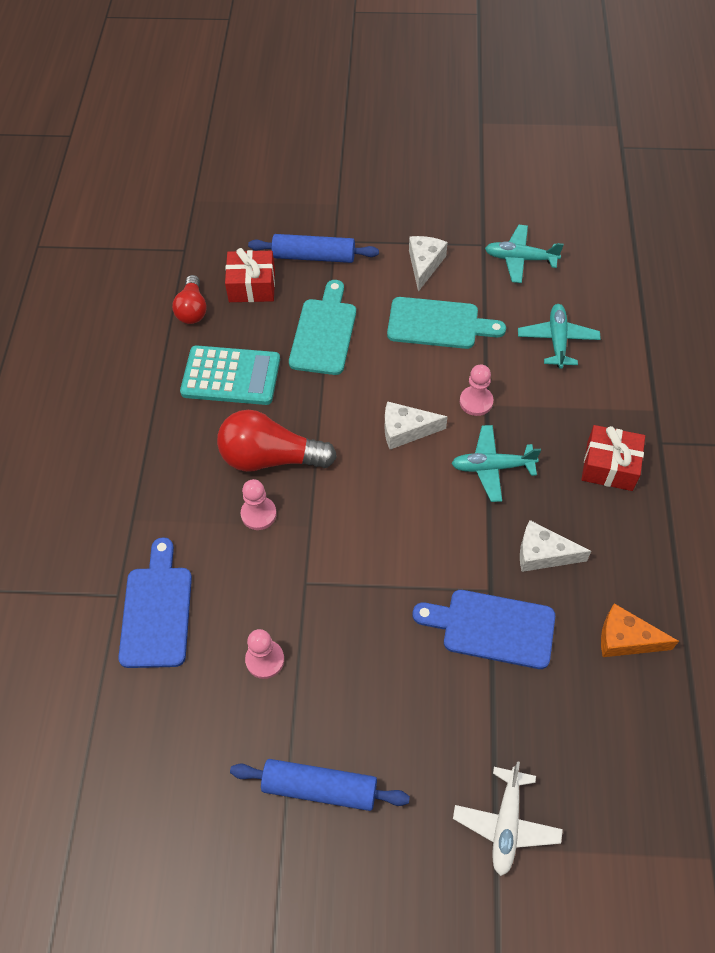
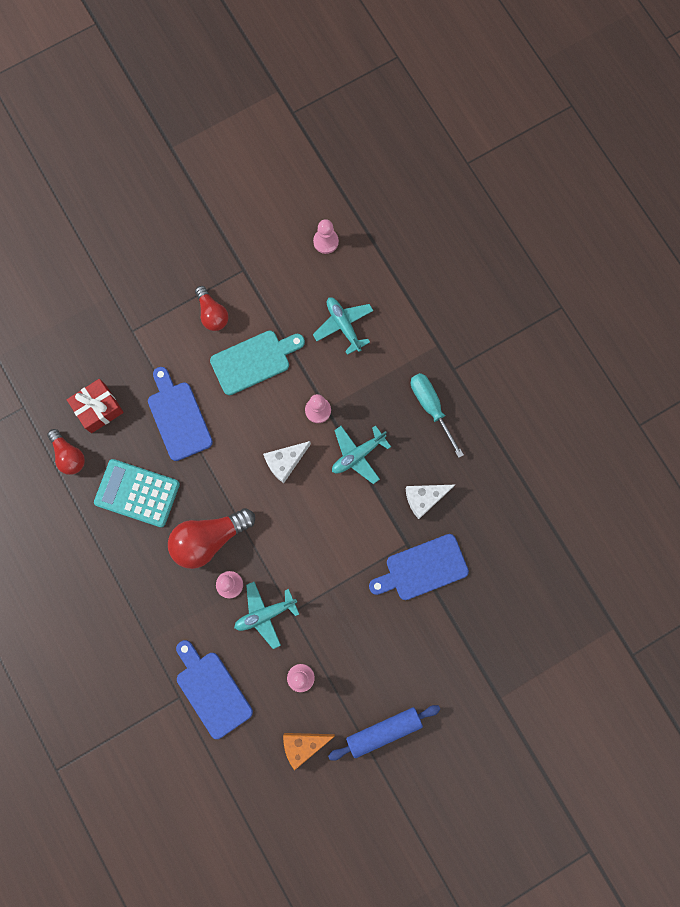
camera: 35 degrees left, 20 degrees up
(231, 376) = (137, 493): turquoise calculator -> turquoise calculator turned 135 degrees counterclockwise
(314, 256) = (126, 355): blue rolling pin -> none
(324, 333) = (178, 417): turquoise cutting board -> blue cutting board
(424, 265) = (212, 314): white cheese -> red light bulb
(506, 823) = (497, 682): white plane -> none
(520, 259) = (278, 267): turquoise plane -> turquoise plane (265, 614)
(586, 261) = (326, 241): none -> pink pawn
(609, 466) = (431, 407): red gift -> turquoise screwdriver
(626, 639) = (503, 525): orange cheese -> orange cheese (303, 745)

